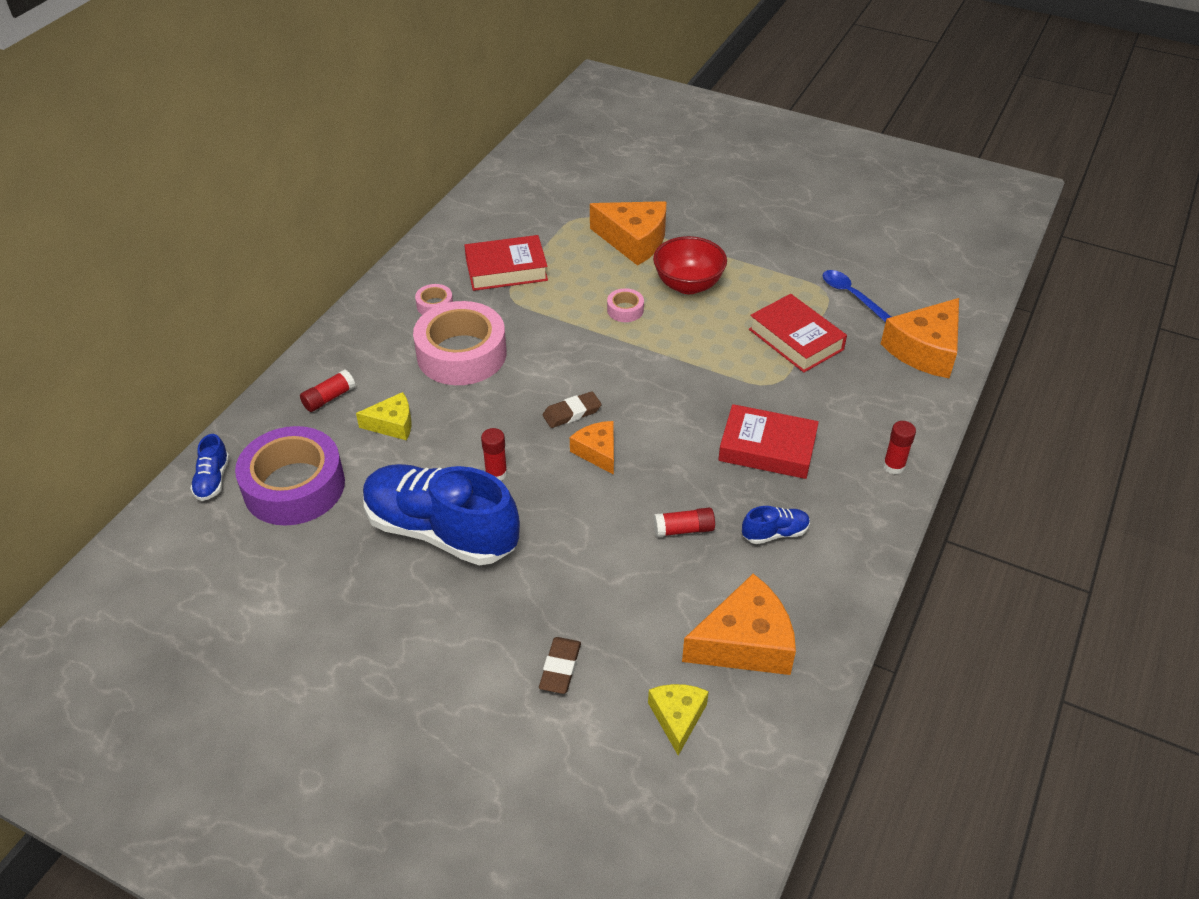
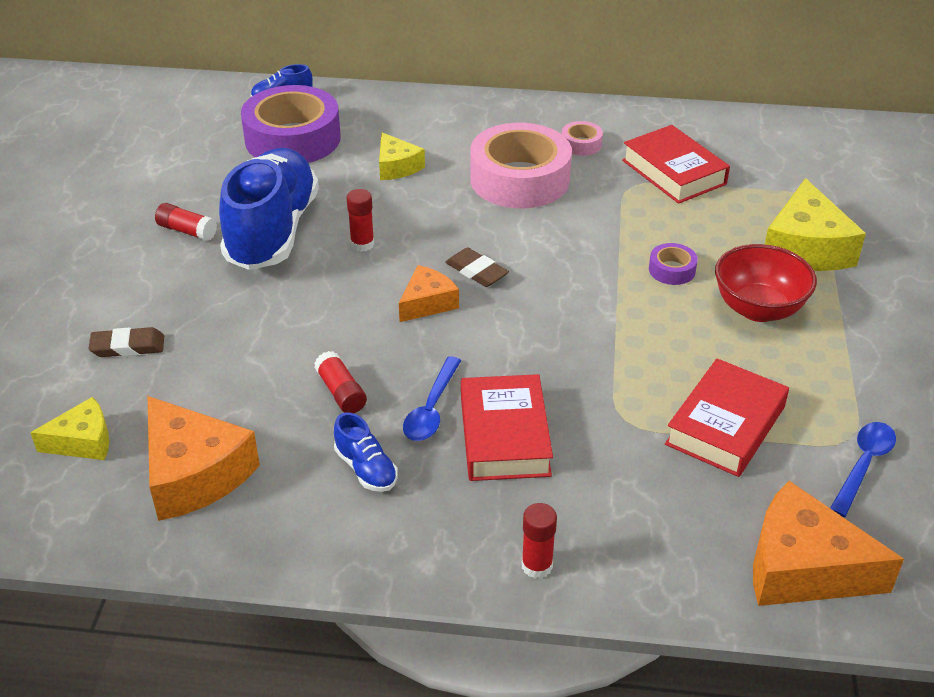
camera: 70 degrees right, 5 degrees down
(329, 398) = (411, 124): red glue stick -> red glue stick (187, 231)
(625, 310) = (672, 270): pink tape -> purple tape
(634, 240) = (805, 248): orange cheese -> yellow cheese
(724, 480) = (431, 409): none -> blue spoon

